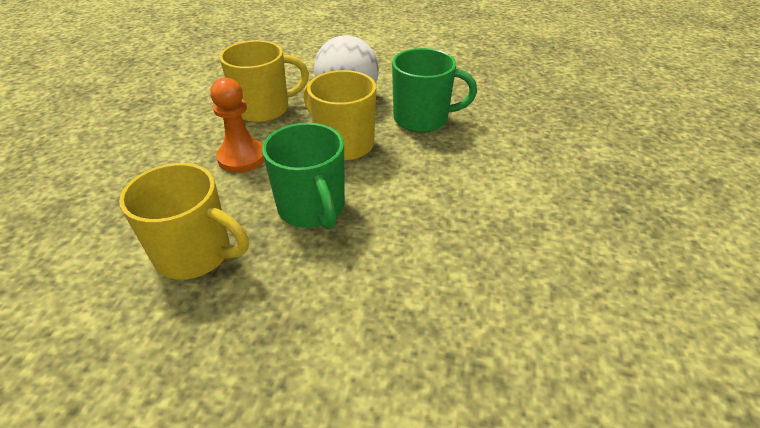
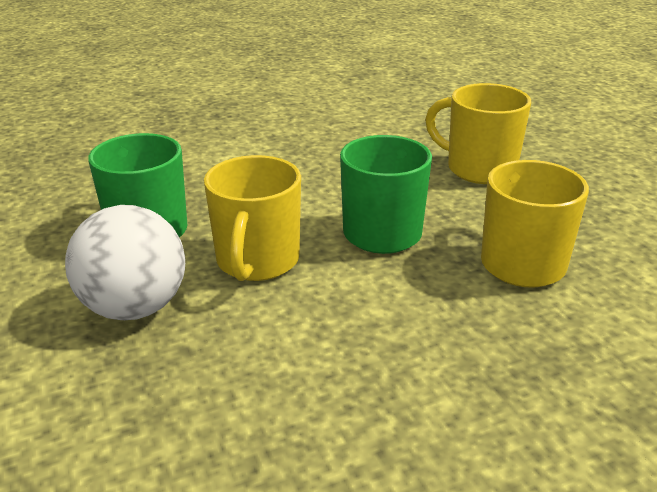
camera: 125 degrees left, 10 degrees down
(242, 157) = (368, 322): orange pawn -> none
(264, 109) = (237, 374): yellow mug -> yellow mug (479, 169)

